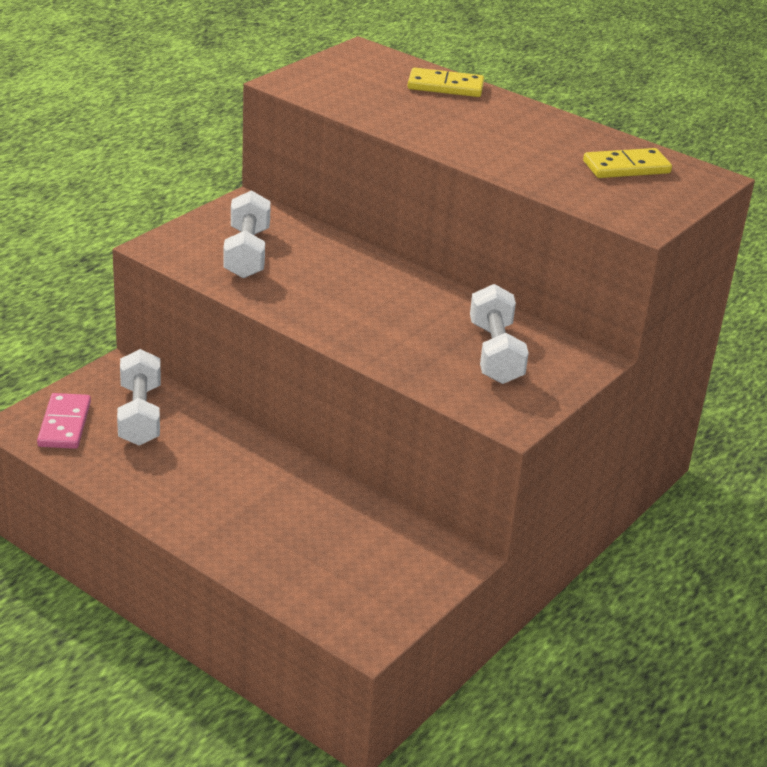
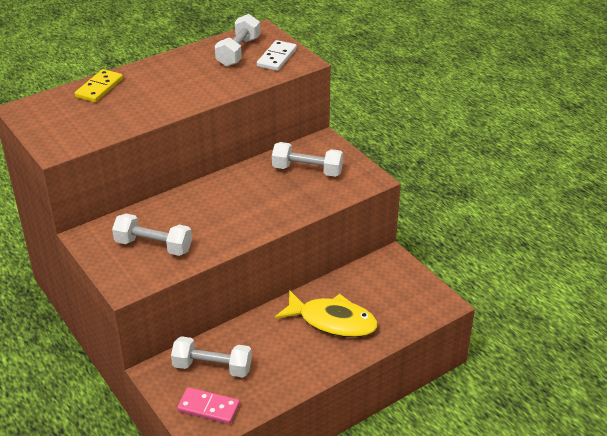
camera: 70 degrees left, 5 degrees up
(273, 512) = (332, 321): none -> yellow fish
(626, 167) = (238, 52): yellow domino -> white dumbbell
(636, 199) = (276, 58): none -> white domino

